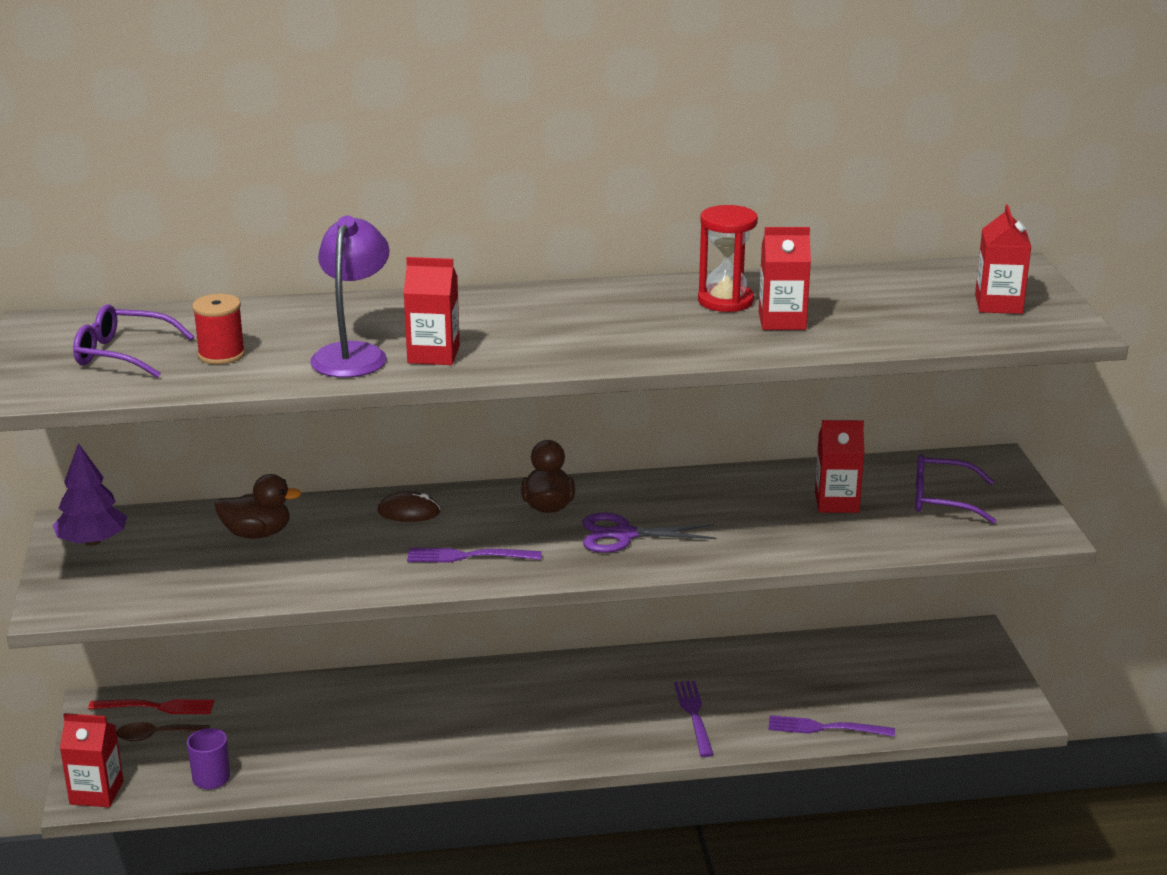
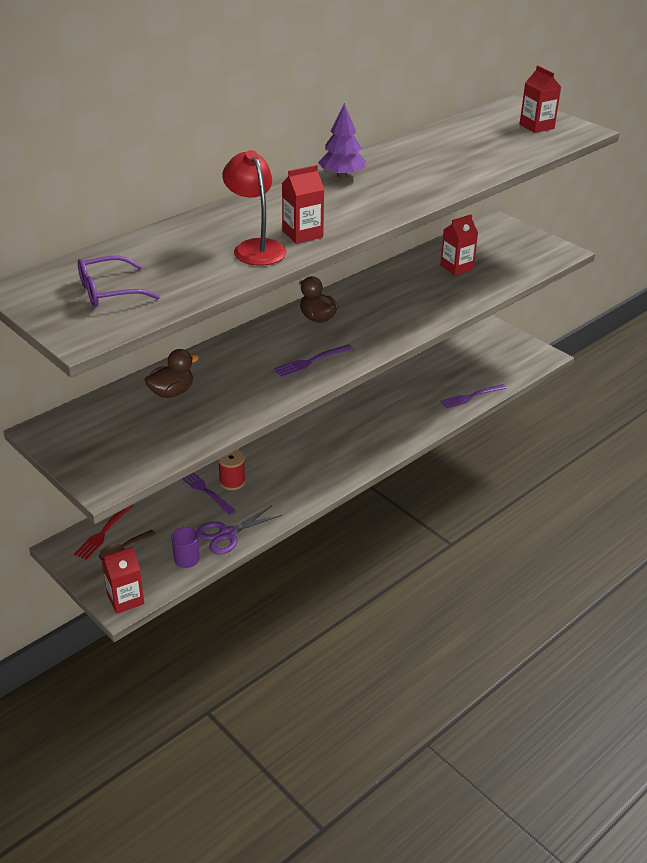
camera: 35 degrees left, 10 degrees up
(92, 541) = (71, 436): purple tree -> purple tree (342, 176)
(157, 707) = (103, 533): red fork -> red fork turned 150 degrees clockwise
(221, 354) = (175, 272): red spool -> red spool (232, 481)
(353, 354) = (255, 247): purple lamp -> red lamp
(408, 512) = (244, 348): brown mouse -> none
(624, 535) = (377, 320): purple scissors -> purple scissors (227, 534)
(694, 715) = (404, 415): purple fork -> purple fork (205, 490)
(725, 301) = (408, 159): red hourglass -> none
(782, 321) = (452, 162): red carton -> none
(942, 500) = (501, 250): purple glasses -> none

